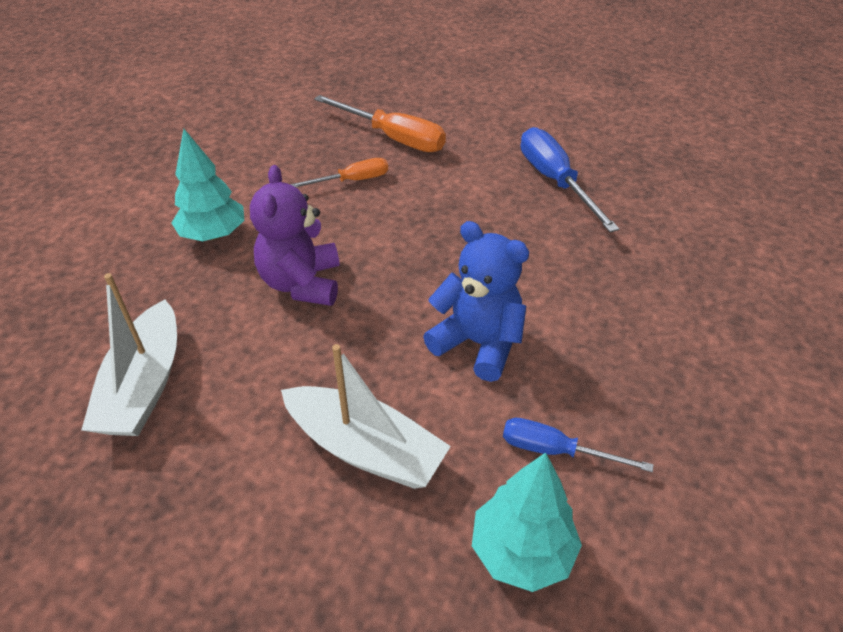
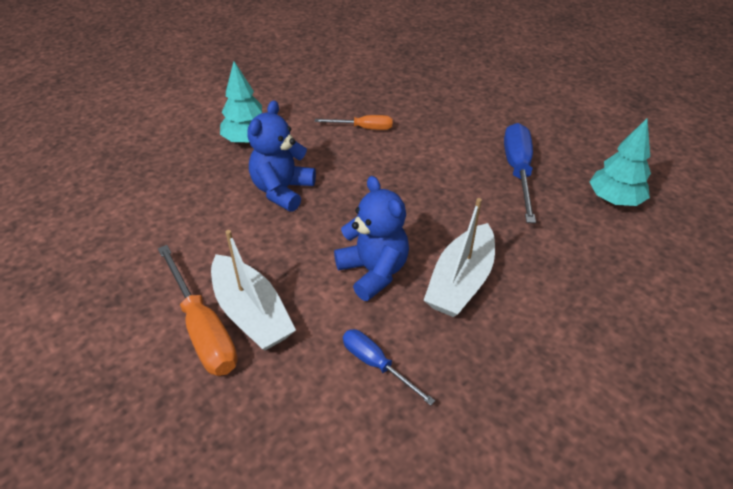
camera: 25 degrees right, 0 degrees up
(145, 385) = (148, 224): white boat -> white boat (460, 281)
(302, 283) = (282, 190): purple teddy bear -> blue teddy bear
(393, 138) = (414, 104): orange screwdriver -> orange screwdriver (203, 329)
(522, 551) = (307, 419): turquoise tree -> turquoise tree (614, 200)

